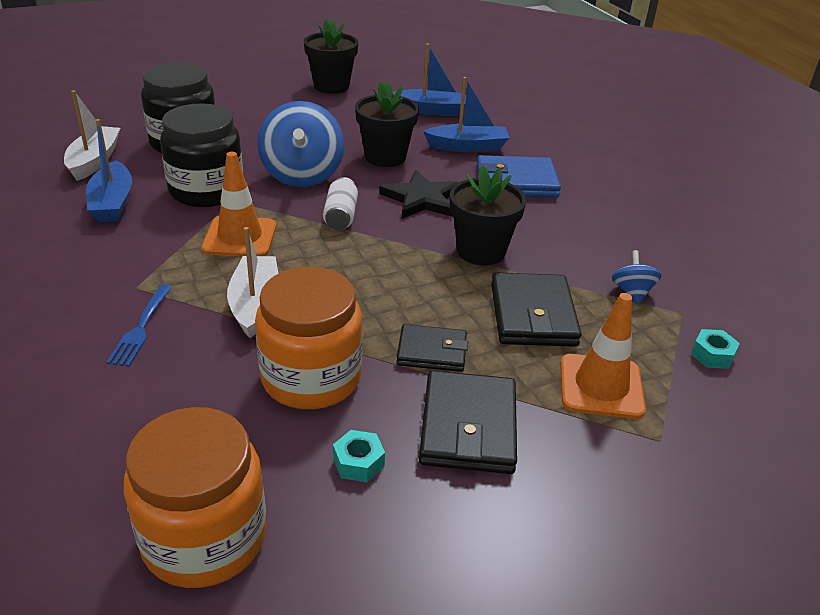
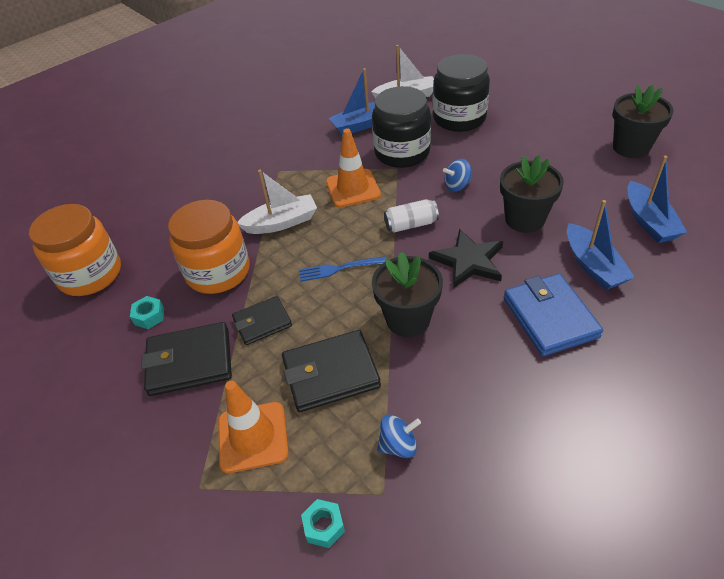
camera: 80 degrees right, 10 degrees up
(141, 327) = (242, 188): blue fork -> blue fork (339, 268)
(302, 175) = (457, 186): blue spinning top -> blue spinning top, size x0.47
(432, 352) = (262, 322): black wallet -> black wallet turned 75 degrees clockwise

